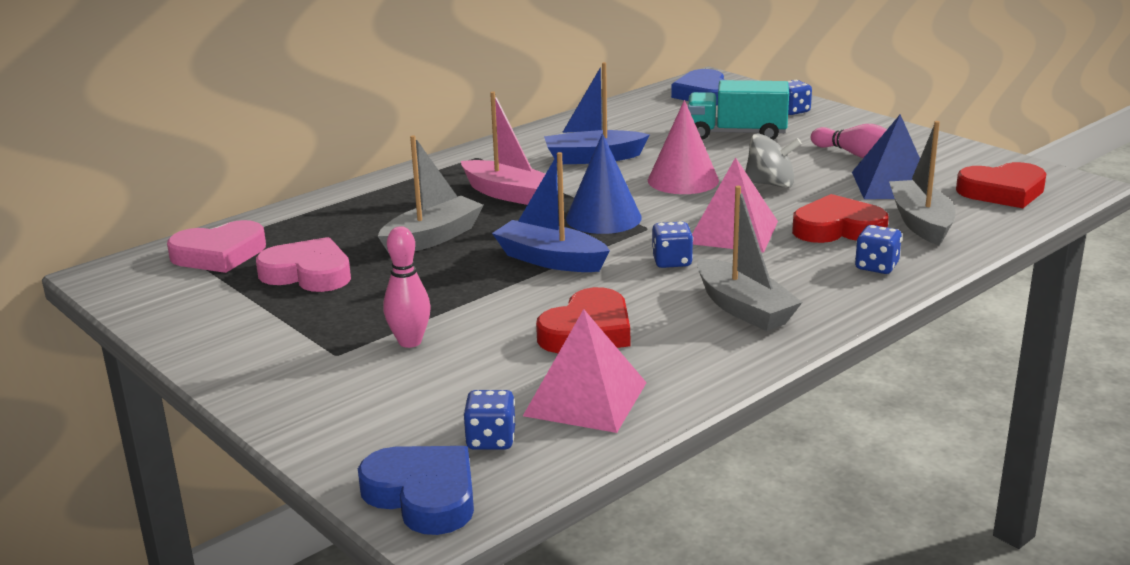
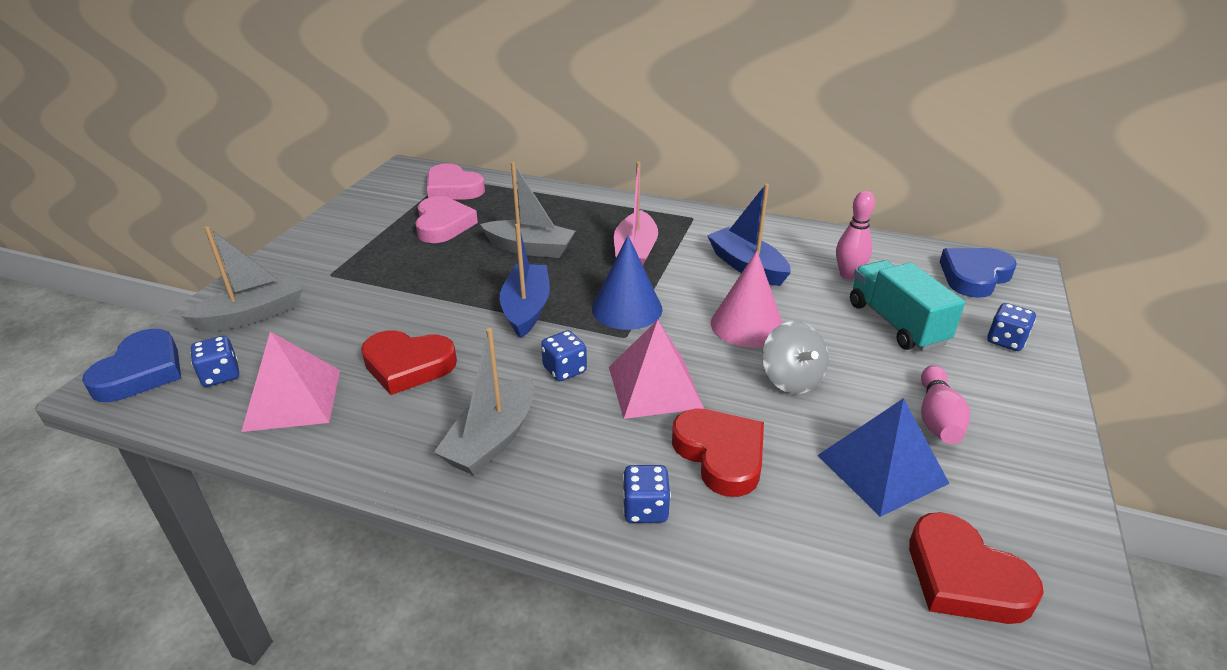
camera: 60 degrees right, 10 degrees up
(410, 342) = (358, 295): pink bowling pin -> pink bowling pin (848, 275)
(921, 223) = (792, 518): grey boat -> grey boat (253, 315)

